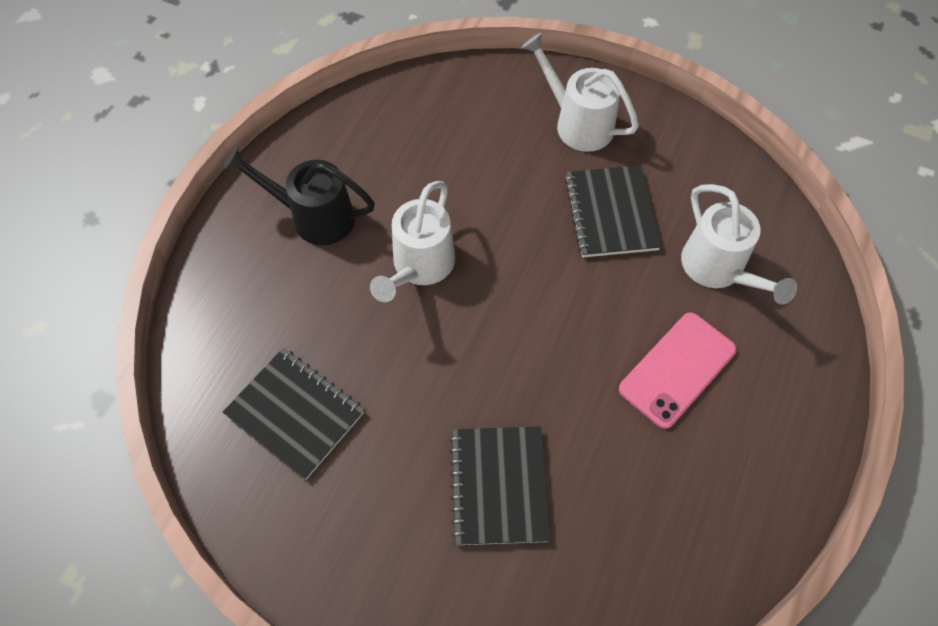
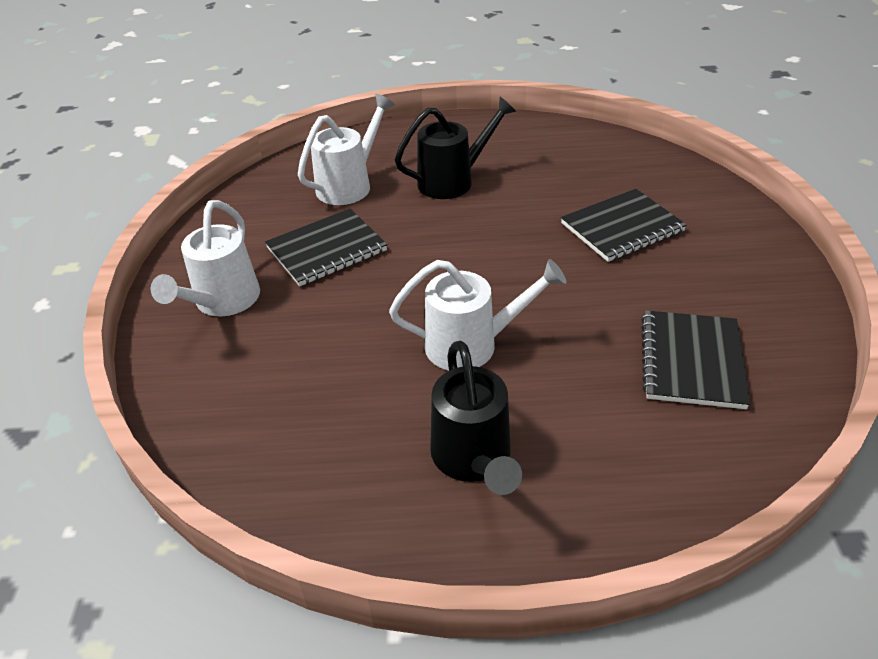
camera: 115 degrees left, 20 degrees down
(677, 369) = (453, 181): pink phone -> black watering can

